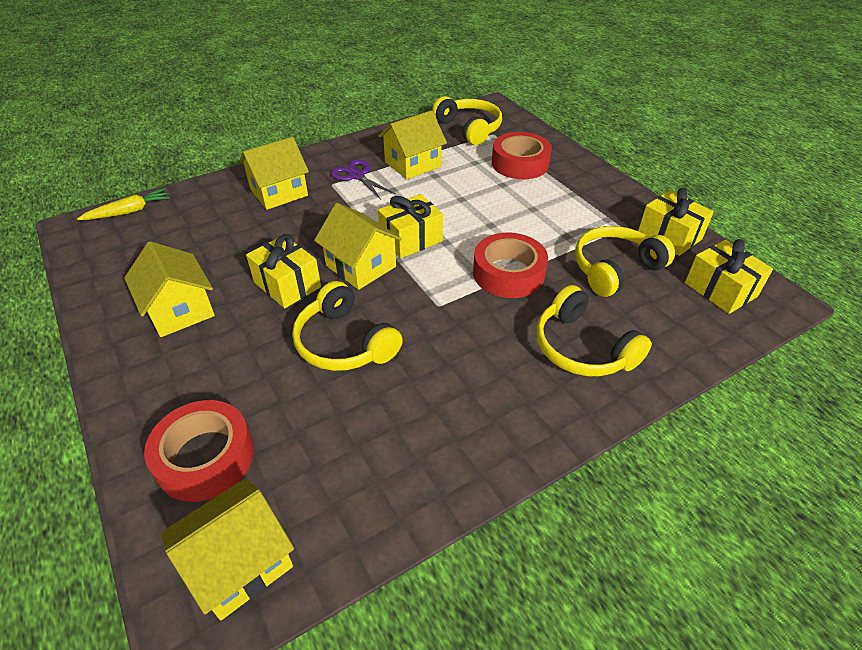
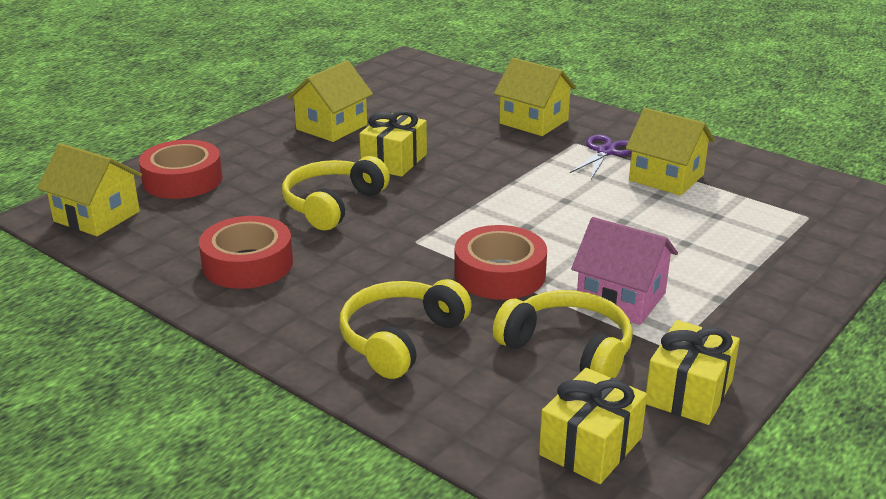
camera: 70 degrees right, 15 degrees down
(129, 211) = (444, 71): yellow carrot -> none
(361, 266) = (447, 188): yellow house -> none
(411, 239) = (514, 205): yellow gift -> none
(469, 129) = (800, 198): yellow headphones -> none
(520, 163) = (752, 248): red tape -> red tape (248, 264)
(560, 229) = (621, 299): none -> pink house

